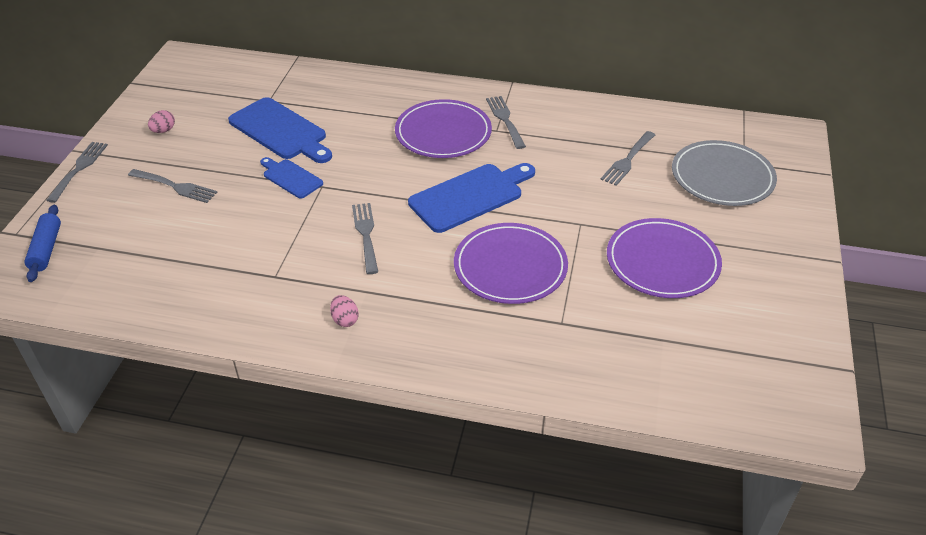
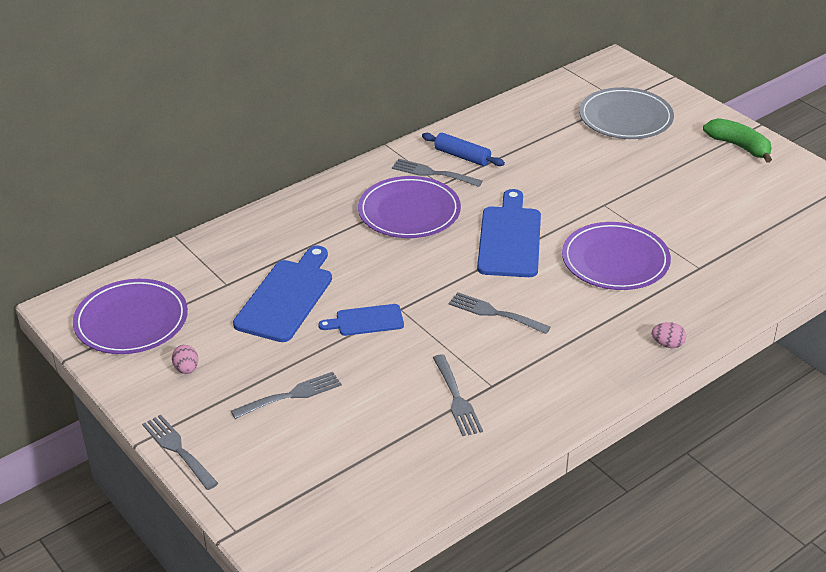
camera: 50 degrees left, 5 degrees down
(46, 249) = (287, 516): blue rolling pin -> blue rolling pin (462, 156)
(280, 131) = (286, 297): blue cutting board -> blue cutting board turned 60 degrees counterclockwise
(345, 320) = (587, 370): pink egg -> pink egg (667, 344)
(627, 160) = (557, 145): grey fork -> grey fork (457, 399)
(662, 262) = (684, 192): purple plate -> purple plate (131, 321)
(781, 263) = (739, 146): none -> green banana

